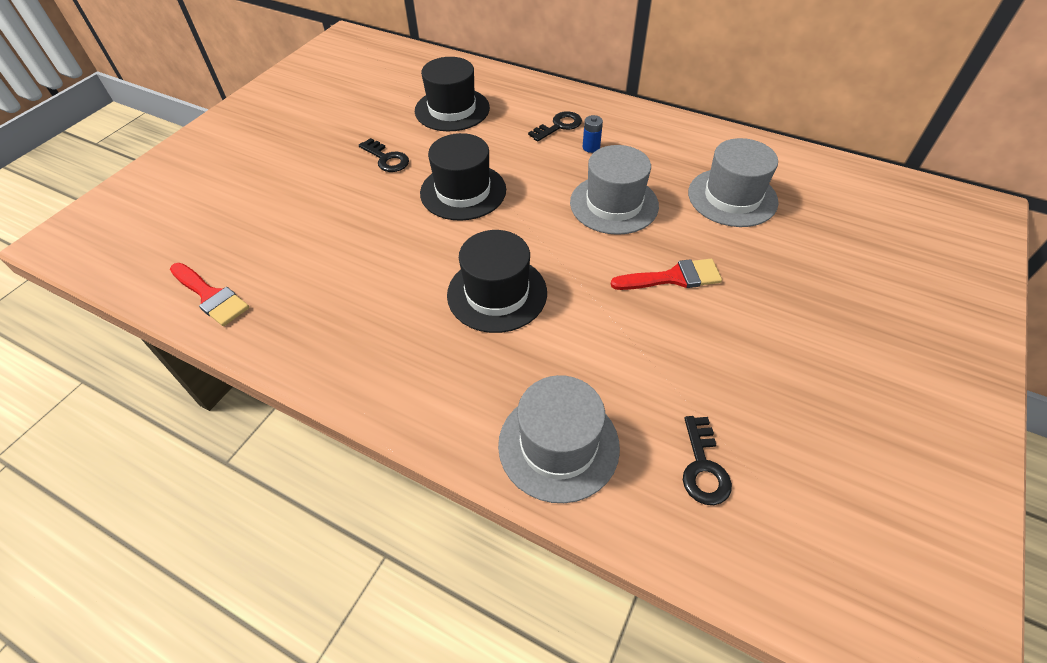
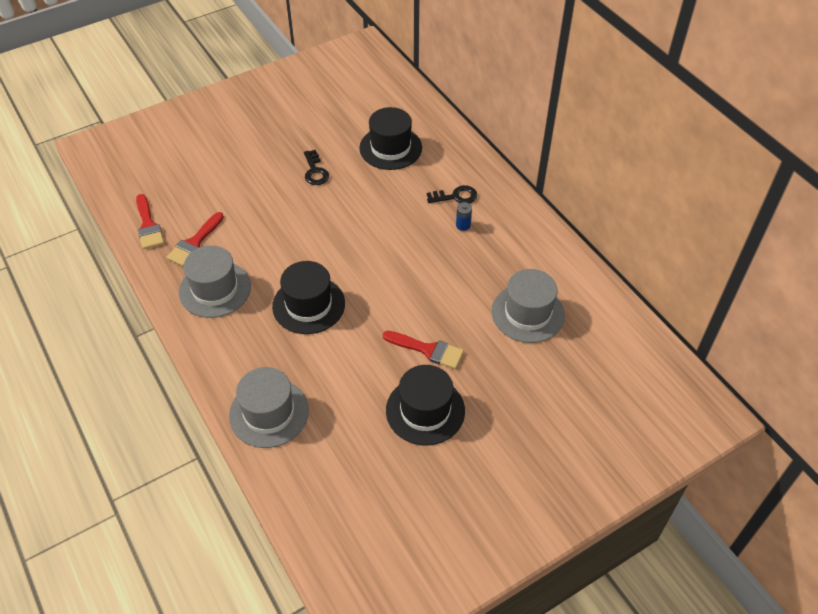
camera: 30 degrees right, 0 degrees up
(292, 289) = (194, 242): none -> red brush
(463, 191) = (345, 221): black hat -> black hat (425, 410)
(614, 204) = (438, 278): grey hat -> grey hat (215, 289)
(703, 467) = (336, 468): black key -> none

